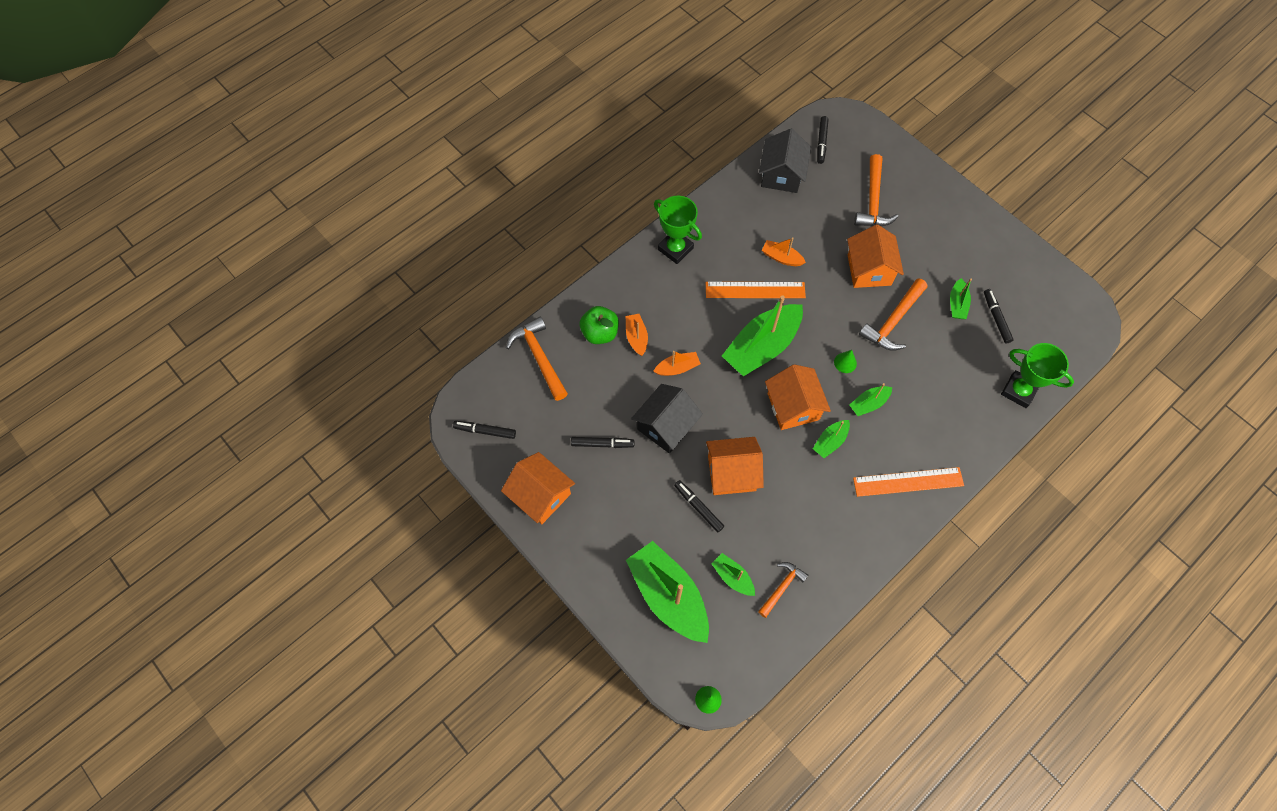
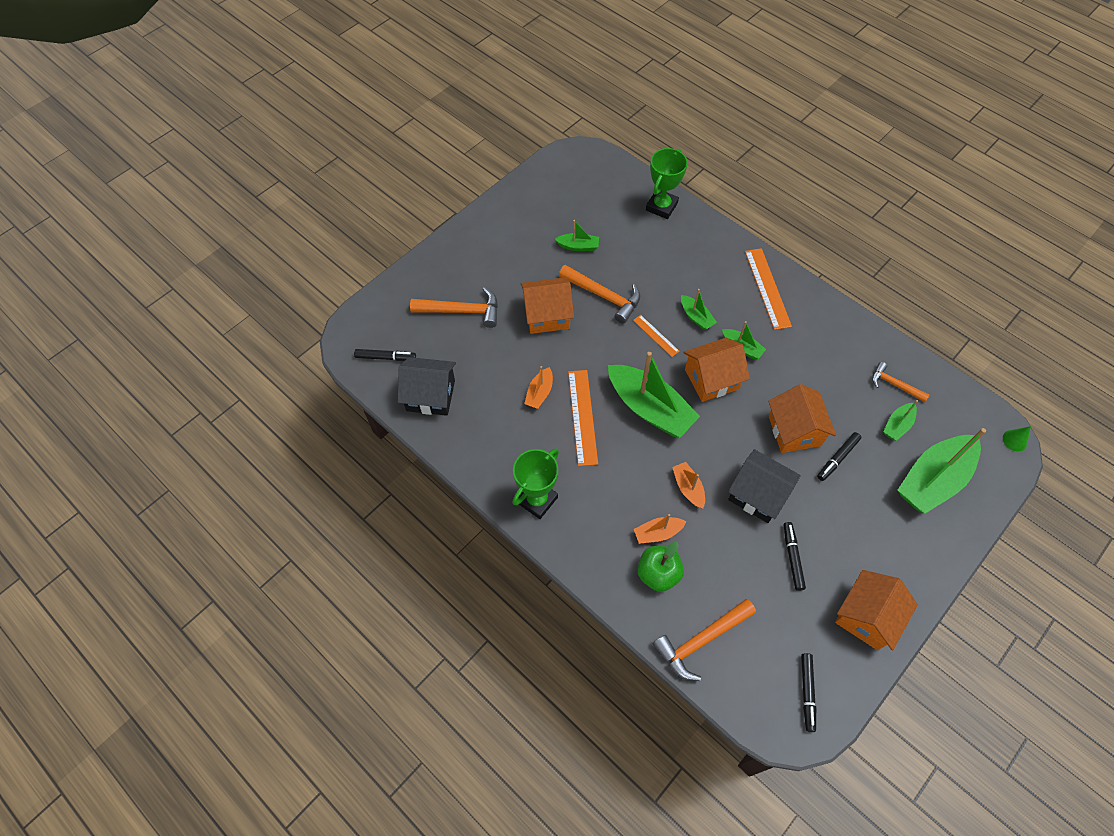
camera: 95 degrees left, 5 degrees down
(845, 362) = (655, 335): green cone -> orange ruler
(996, 318) = (589, 218): black marker -> none

